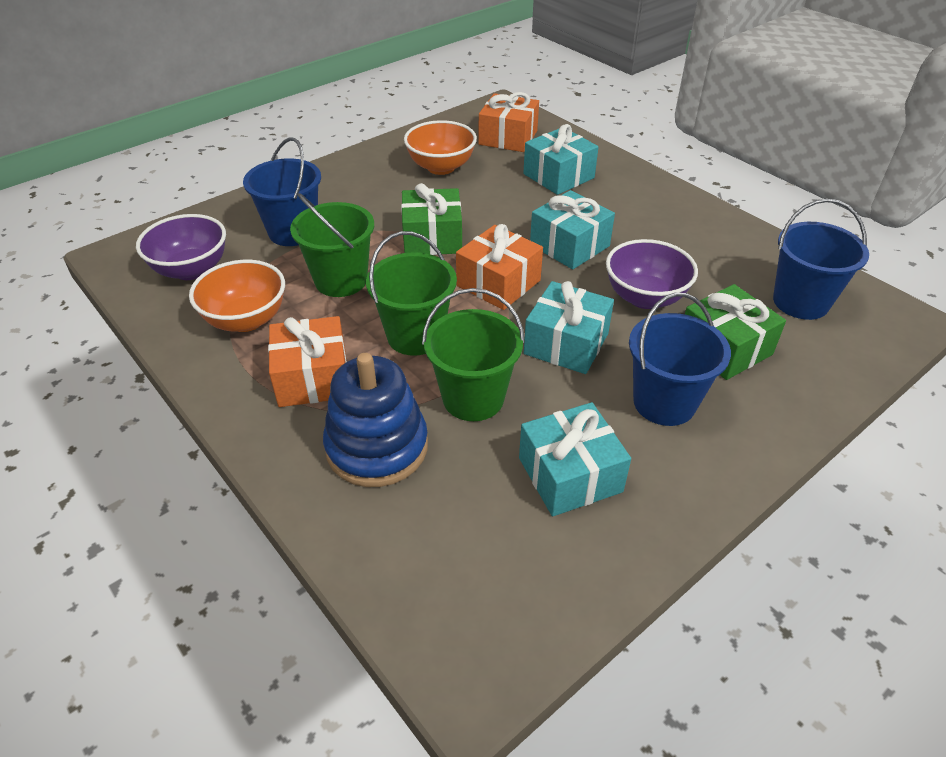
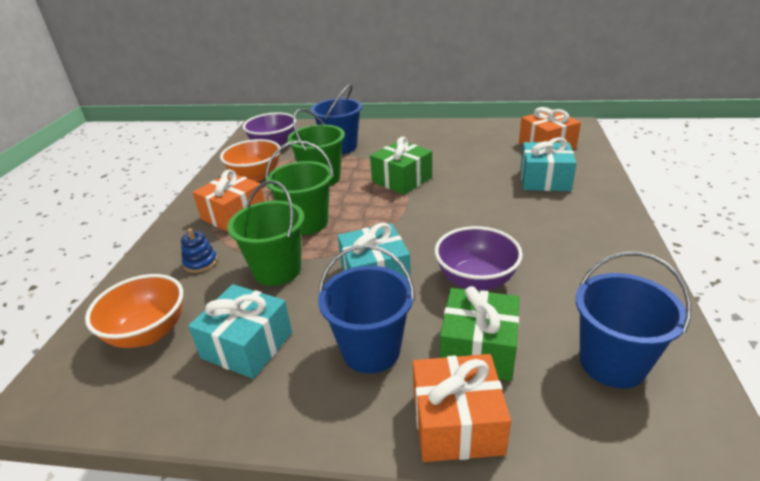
camera: 50 degrees right, 10 degrees down
(377, 447) = (200, 262): blue stacking toy -> blue stacking toy, size x0.46
(441, 167) = (472, 146): orange bowl -> orange bowl (148, 333)
(498, 283) = (396, 220): orange gift -> orange gift (457, 423)
(569, 245) = (478, 222): turquoise gift -> none

